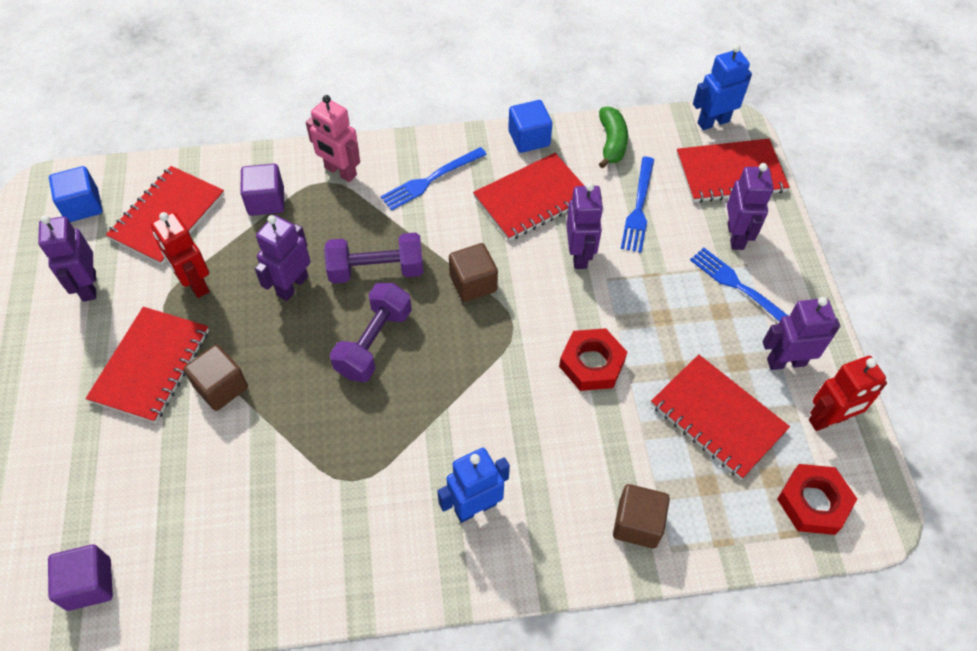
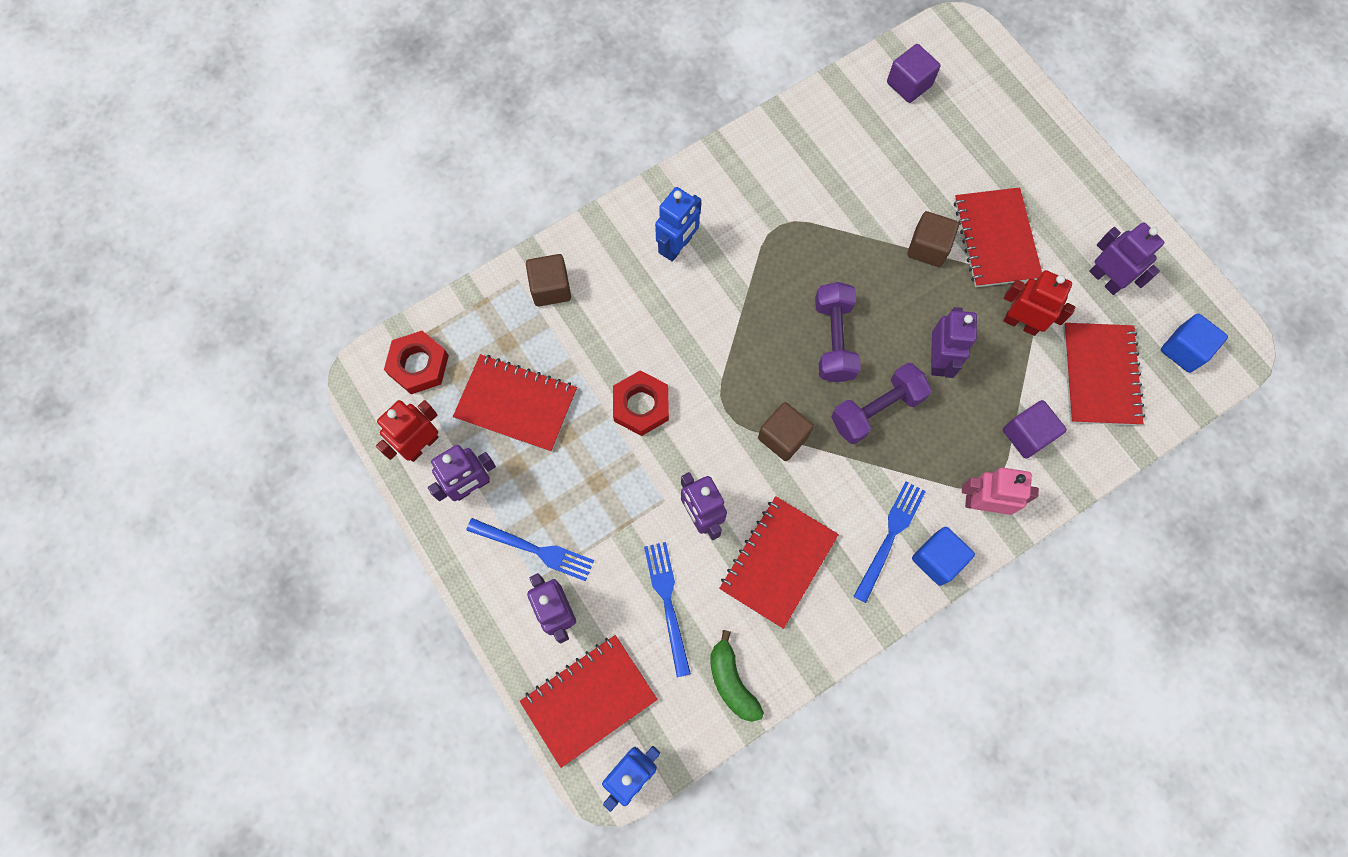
camera: 155 degrees right, 15 degrees up
(529, 138) = (822, 643): blue cube -> blue cube (937, 559)

